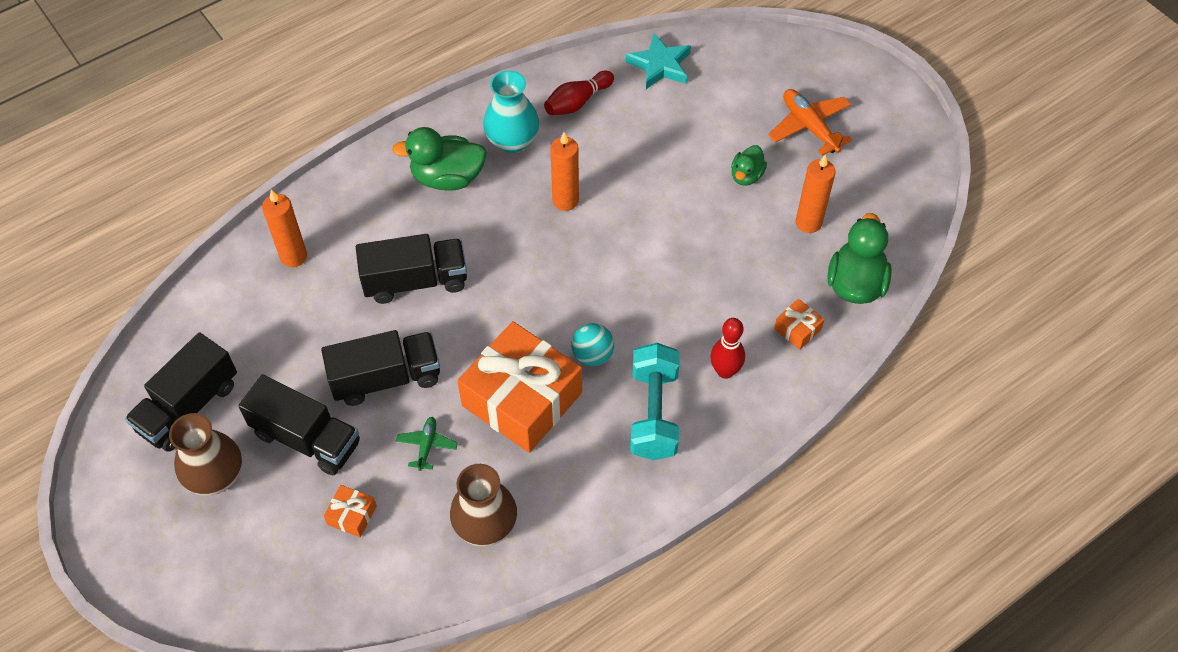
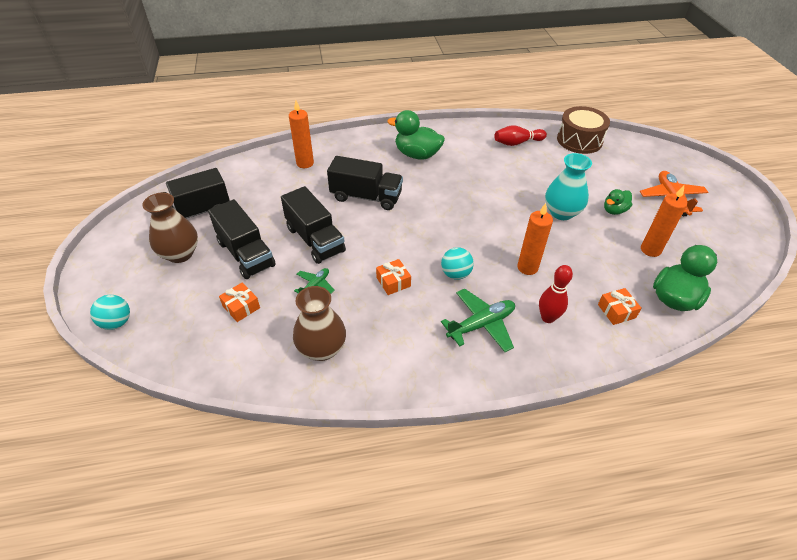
camera: 25 degrees right, 10 degrees down
(205, 605) = (117, 322): none -> turquoise ball
(386, 378) = (315, 239): black truck -> black truck turned 45 degrees clockwise
(512, 141) = (466, 149): turquoise vase -> turquoise vase (561, 212)
(522, 399) = (393, 282): orange gift -> orange gift, size x0.41
(565, 200) = (483, 186): orange candle -> orange candle (527, 267)
(654, 413) = (481, 325): turquoise dumbbell -> green plane
(660, 65) = (579, 140): turquoise star -> brown drum

